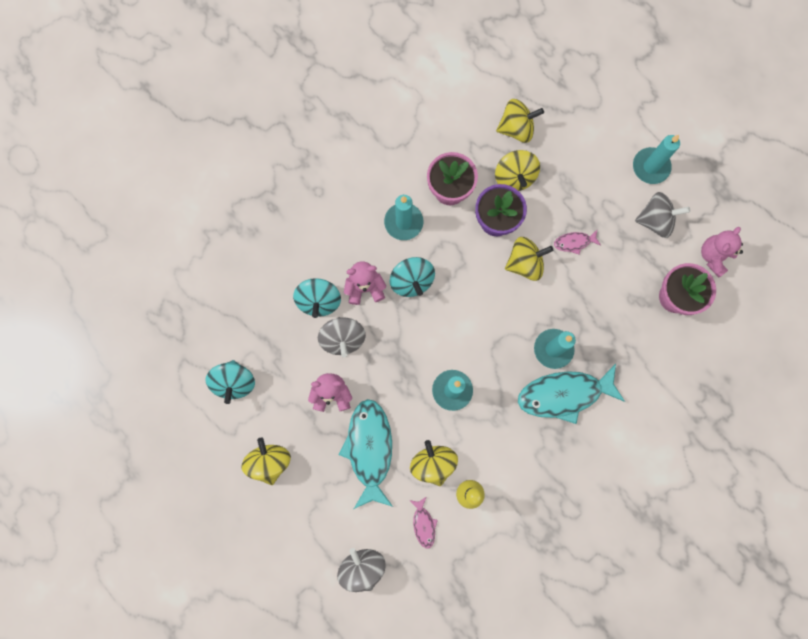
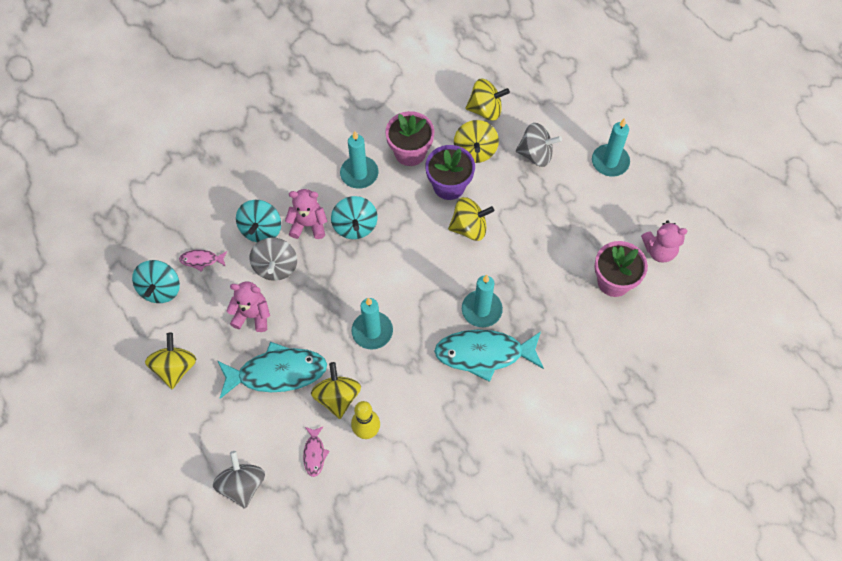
camera: 10 degrees right, 15 degrees down
(369, 449) = (277, 373): turquoise fish -> turquoise fish turned 75 degrees clockwise
(574, 242) = (522, 217): pink fish -> pink fish (201, 260)
(655, 220) = (606, 210): grey spinning top -> grey spinning top (536, 154)
(714, 256) = (659, 251): pink teddy bear -> pink teddy bear turned 135 degrees counterclockwise

